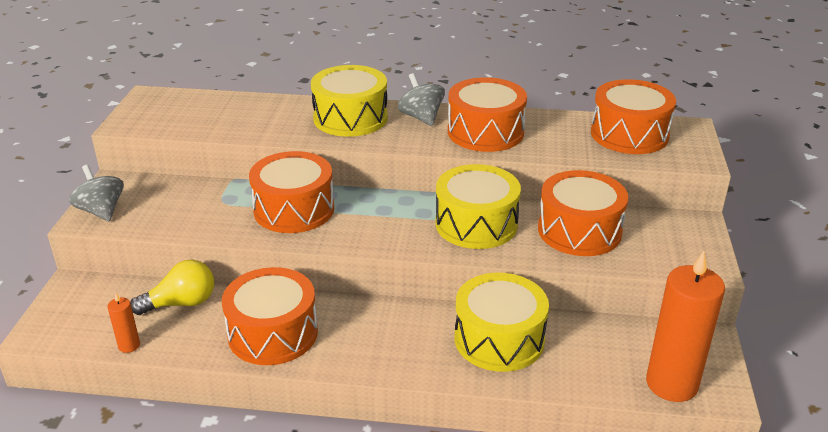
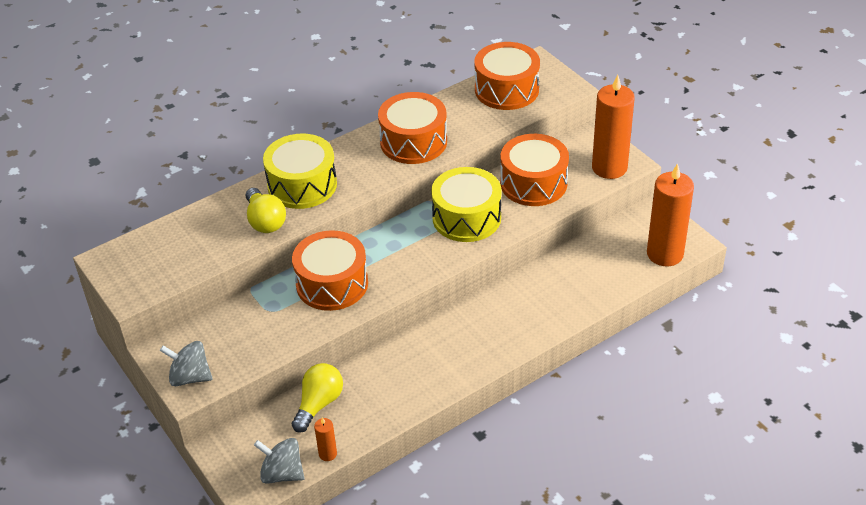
camera: 40 degrees left, 10 degrees up
(273, 333) = (409, 380): orange drum -> none
(286, 126) = (265, 221): none -> yellow light bulb
(421, 117) = (353, 154): grey spinning top -> grey spinning top (282, 473)
(499, 339) = (547, 289): yellow drum -> none
(679, 258) = (609, 168): none -> orange candle

